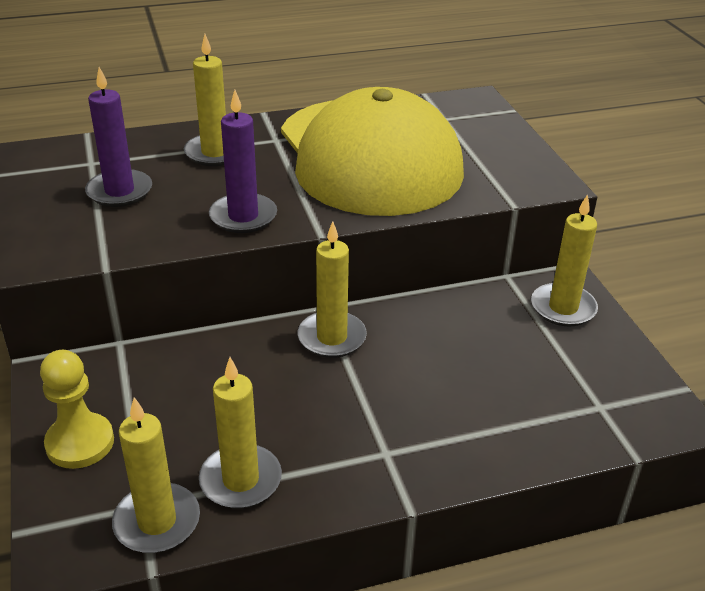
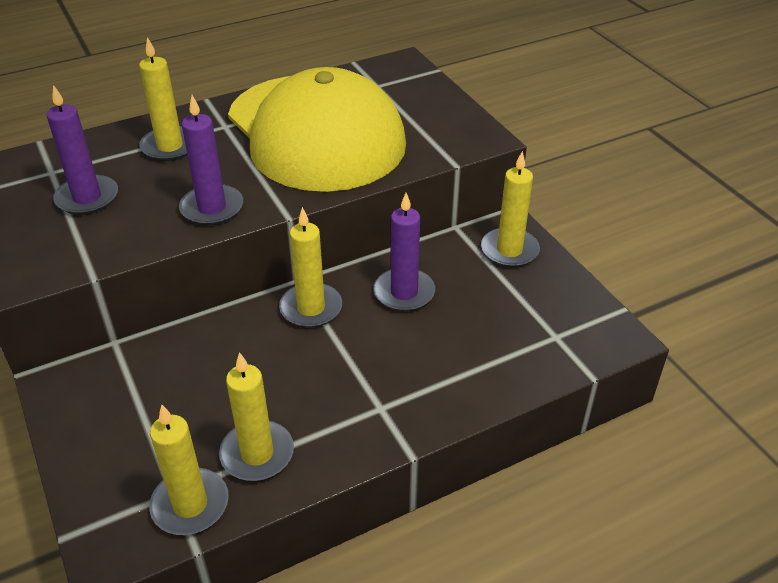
camera: 10 degrees left, 5 degrees up
(80, 443) = (101, 444): yellow pawn -> none
(436, 336) = (404, 292): none -> purple candle

